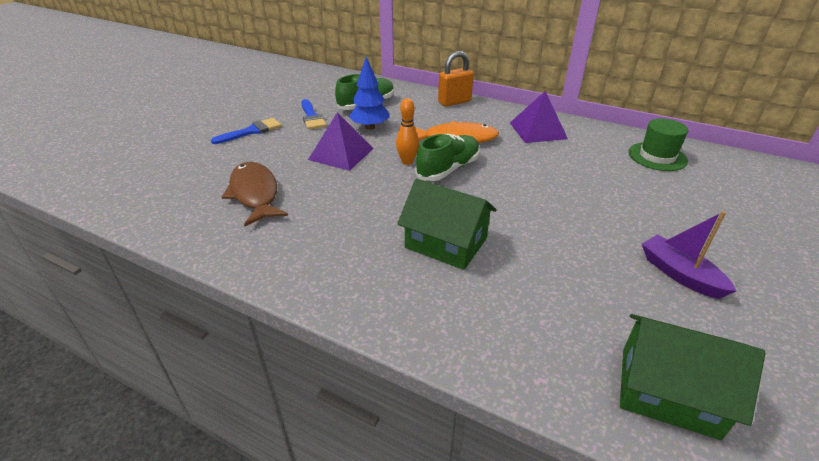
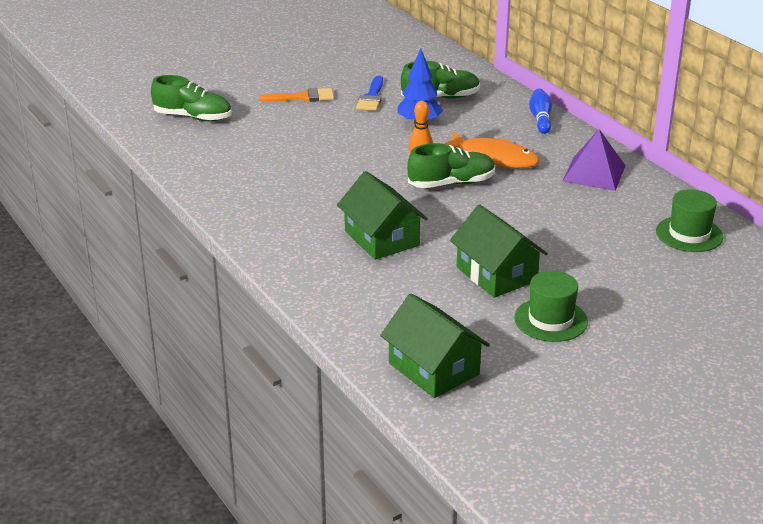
camera: 30 degrees right, 5 degrees down
(154, 176) = (193, 117): none -> green shoe
(251, 131) = (302, 97): blue brush -> orange brush
(255, 194) = (262, 156): brown fish -> none
(341, 154) = (366, 141): purple pyramid -> none
(454, 102) = (540, 119): orange padlock -> blue bowling pin
(581, 243) = (496, 274): none -> green house
(679, 274) = (550, 320): purple boat -> green hat

